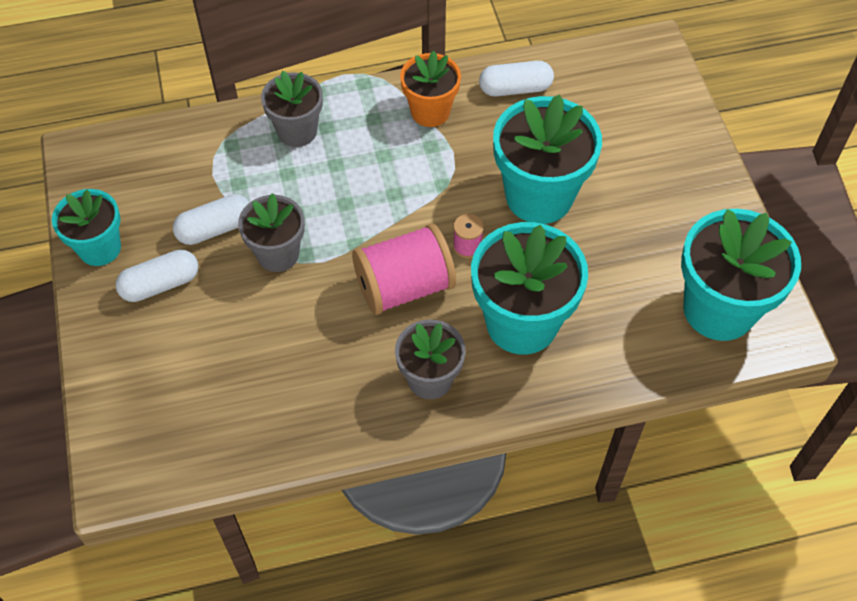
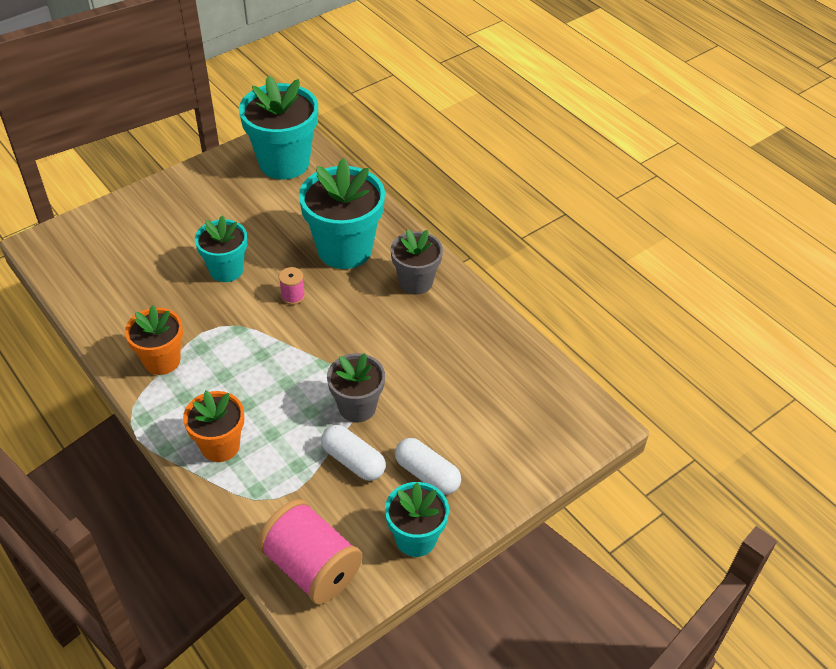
camera: 115 degrees left, 10 degrees down
(297, 131) = (220, 446): grey flower pot -> orange flower pot
(404, 287) = (347, 320): pink spool -> pink spool (312, 567)
(515, 88) = (115, 314): white capsule -> none
(539, 196) = (226, 270): turquoise flower pot -> turquoise flower pot, size x0.60

